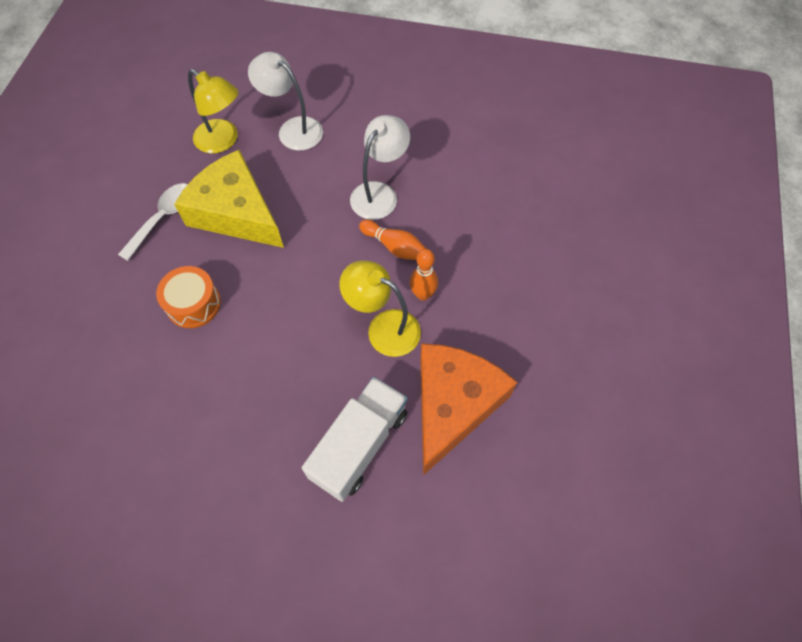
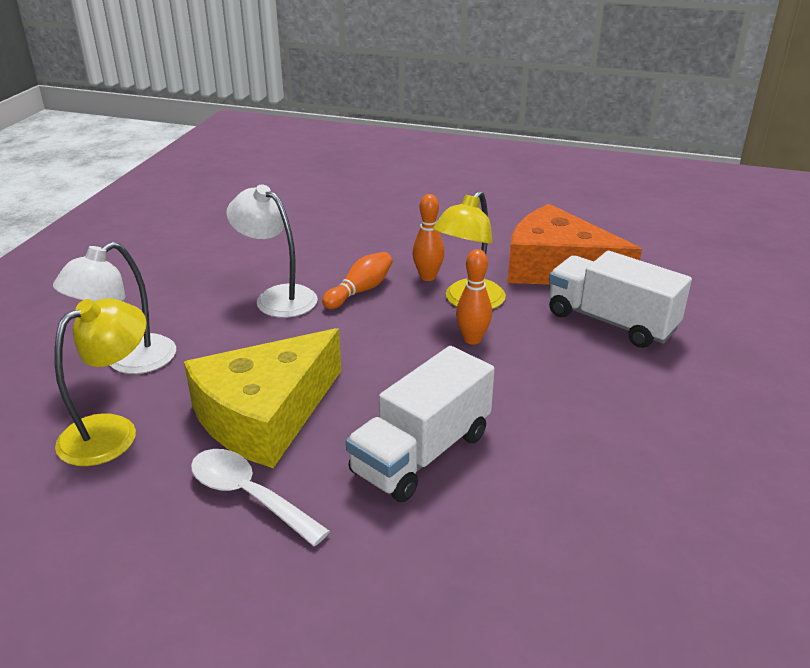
camera: 85 degrees left, 30 degrees down
(193, 304) = (421, 453): orange drum -> white truck
(327, 331) = (472, 339): none -> orange bowling pin

